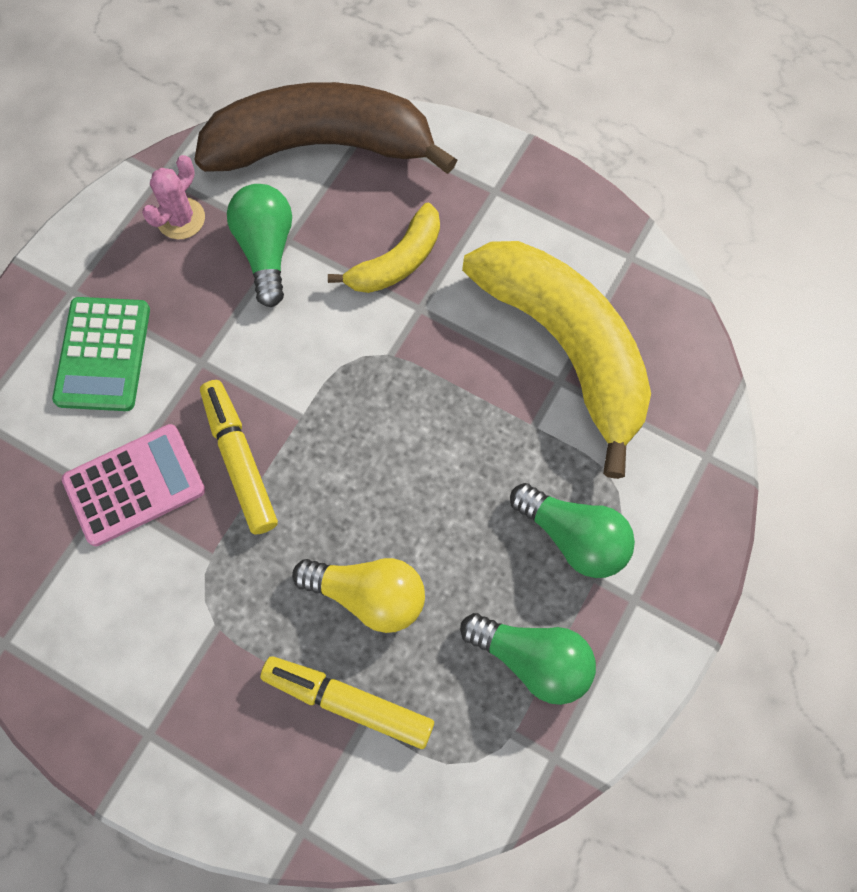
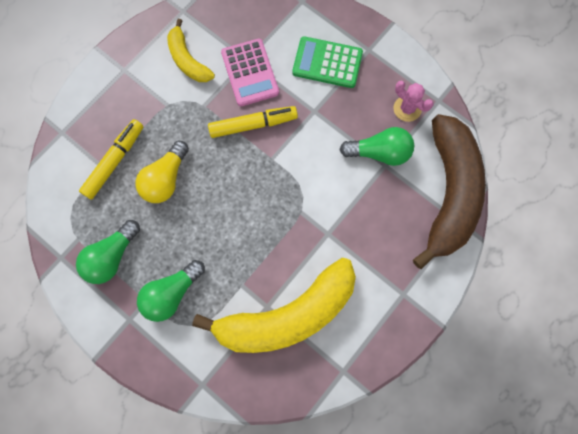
camera: 100 degrees right, 5 degrees up
(397, 261) = (361, 225): yellow banana -> yellow banana (188, 60)

